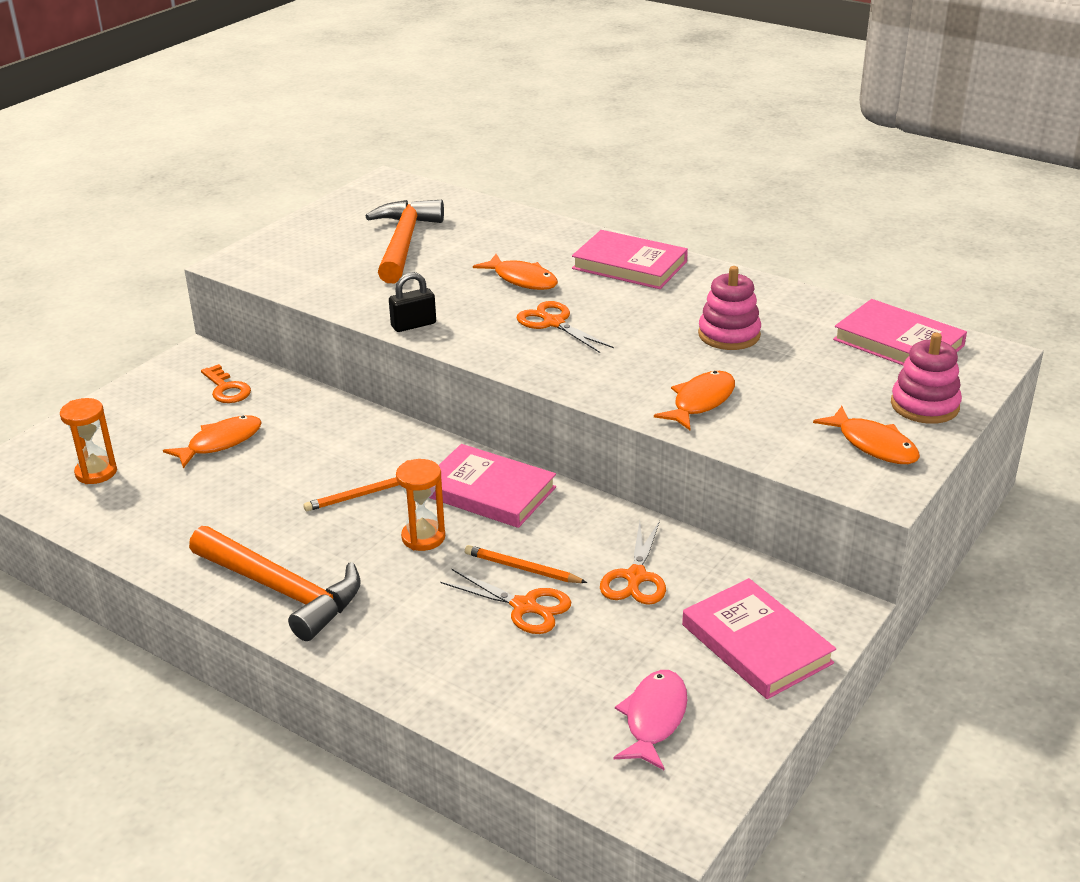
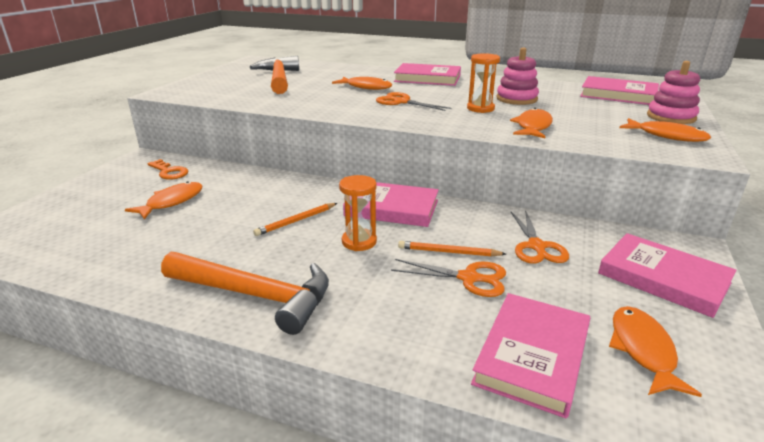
camera: 15 degrees left, 5 degrees down
(96, 472) = (67, 231): orange hourglass -> orange hourglass (480, 108)
(413, 325) = (307, 109): black padlock -> none
(533, 704) = (532, 356): none -> pink book
(654, 718) = (643, 350): pink fish -> orange fish

